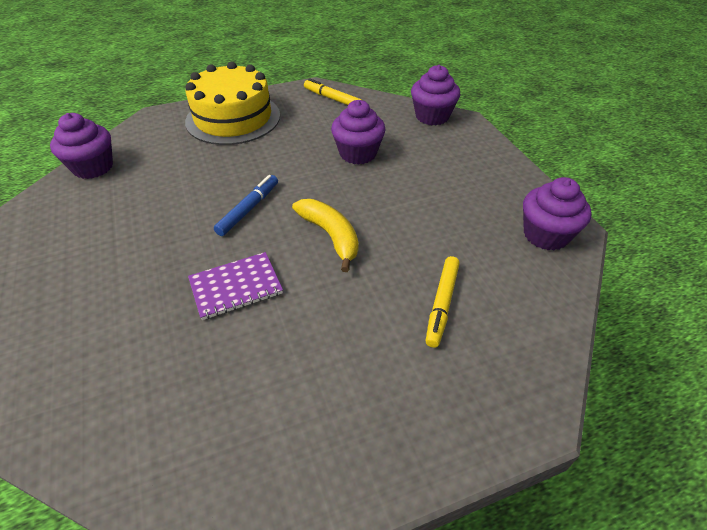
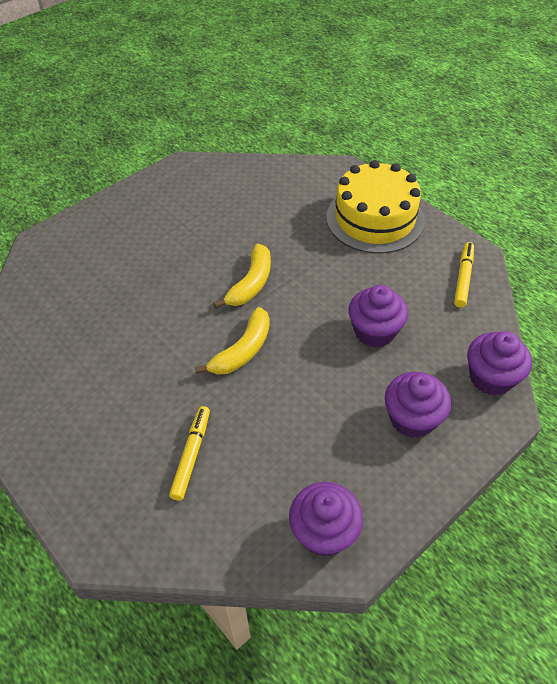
camera: 70 degrees right, 5 degrees up
(93, 167) = (255, 171): purple cupcake -> purple cupcake (412, 418)
(236, 287) = (162, 312): purple notebook -> none
(249, 209) = (251, 283): blue marker -> yellow banana
(441, 304) = (191, 455): yellow marker -> yellow marker turned 105 degrees clockwise

